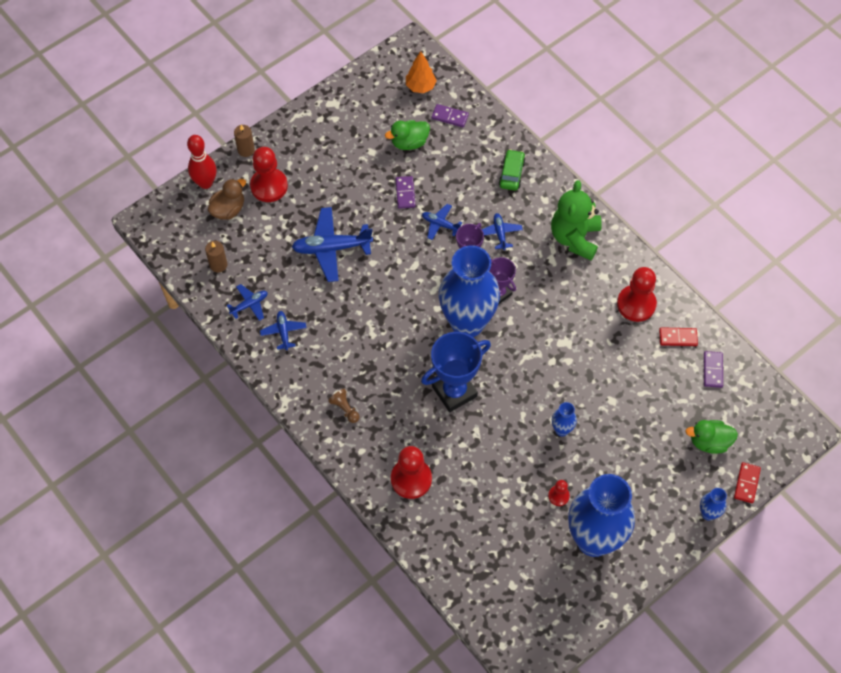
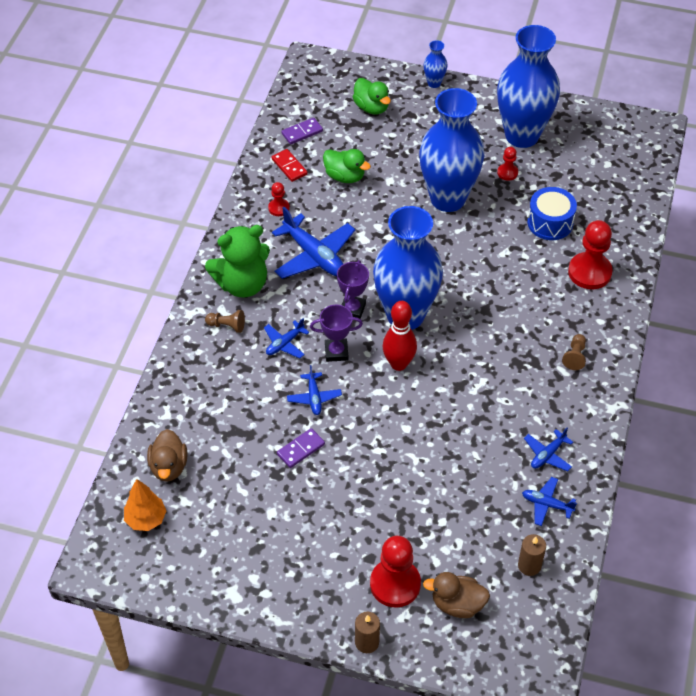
camera: 125 degrees left, 10 degrees down
(205, 183) = (444, 653): red bowling pin -> red bowling pin (398, 364)
(331, 248) = (420, 474): blue plane -> blue plane (314, 255)
(409, 142) = (232, 484): green duck -> green duck (345, 176)
(450, 117) = (169, 467): purple domino -> brown duck
(454, 391) = (482, 287): blue trophy -> none
(481, 488) = (550, 223): none -> blue drum
(511, 174) = (204, 372): green car -> none
(542, 208) = (227, 326): none -> brown pawn
(561, 430) = (447, 199): blue vase -> blue vase, size x2.47
(636, 304) = (279, 208): red pawn -> red pawn, size x0.51
(747, 483) = (387, 73): red domino -> none

